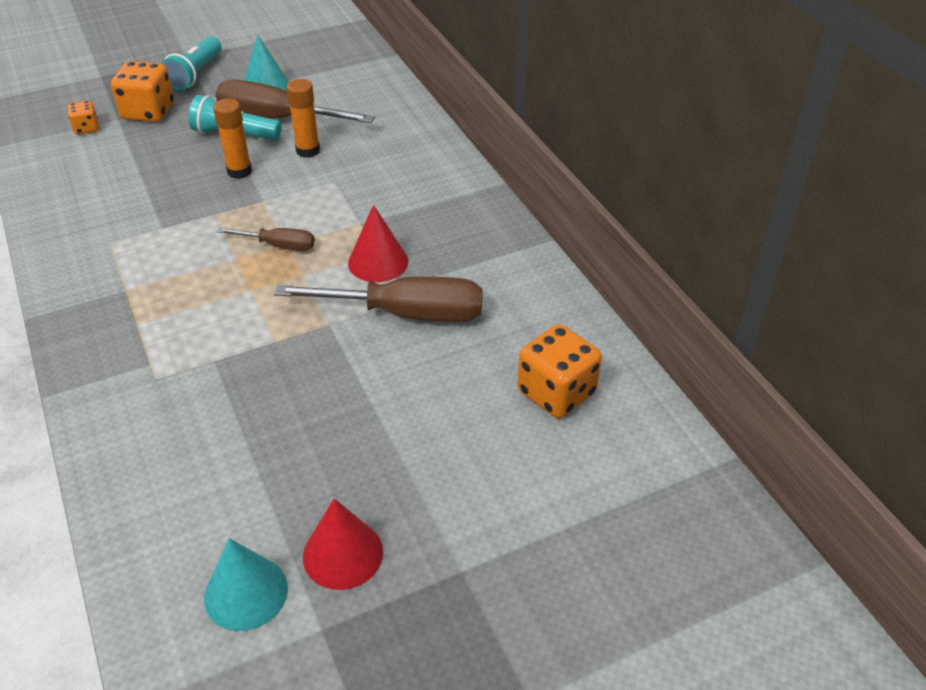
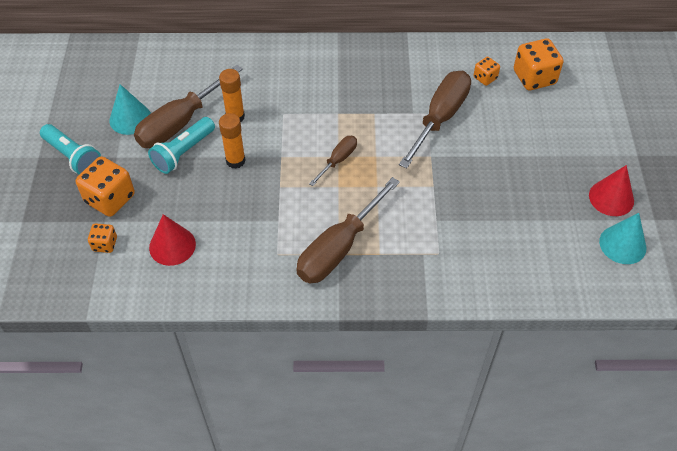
camera: 65 degrees left, 10 degrees up
(135, 287) = (339, 247): none -> brown screwdriver
(378, 262) = (384, 116): red cone -> red cone (172, 245)
(517, 338) = (485, 78): none -> orange dice

